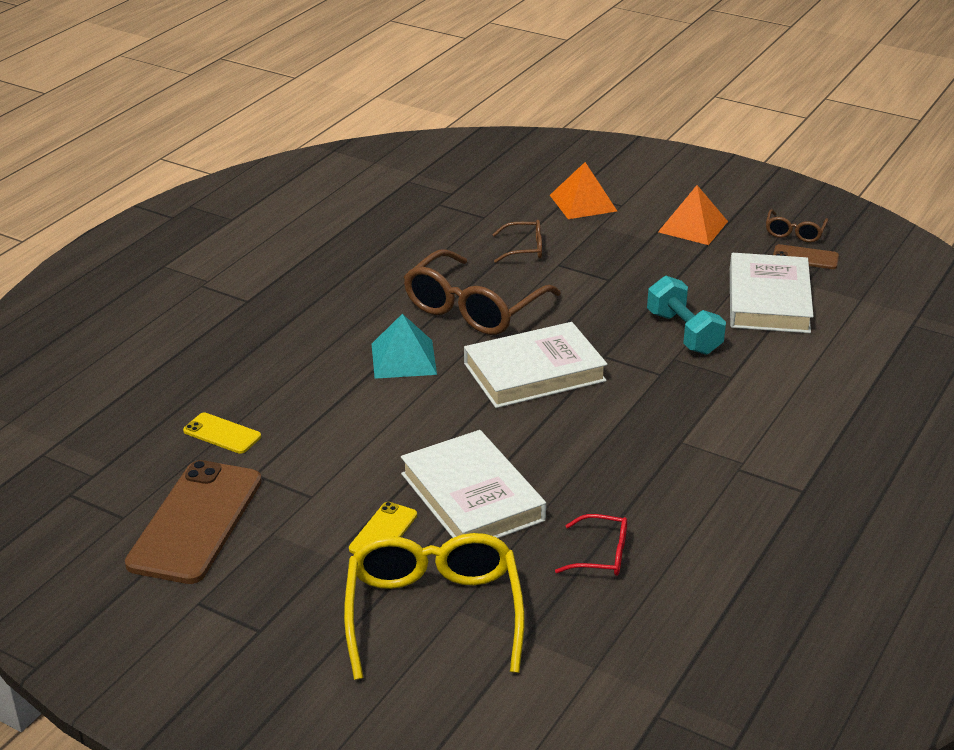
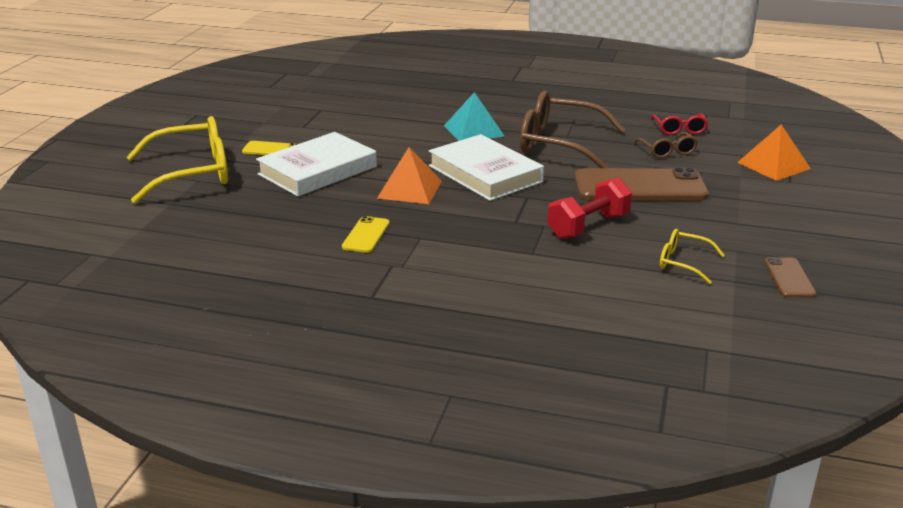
camera: 75 degrees right, 5 degrees down
(196, 522) = (269, 103): brown phone -> brown phone (640, 186)
(222, 434) = (358, 96): yellow phone -> yellow phone (366, 235)
(601, 555) = (262, 219): red glasses -> red glasses (679, 130)
(683, 333) = (588, 226): turquoise dumbbell -> red dumbbell
(693, 226) = (787, 216): orange pyramid -> orange pyramid (410, 189)
(768, 300) = (682, 263): white book -> yellow glasses
(794, 233) = (836, 269): brown glasses -> none

